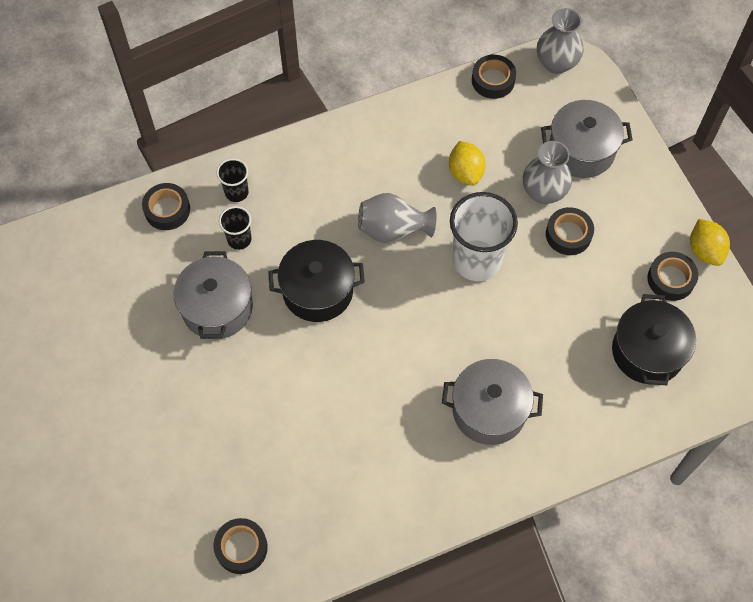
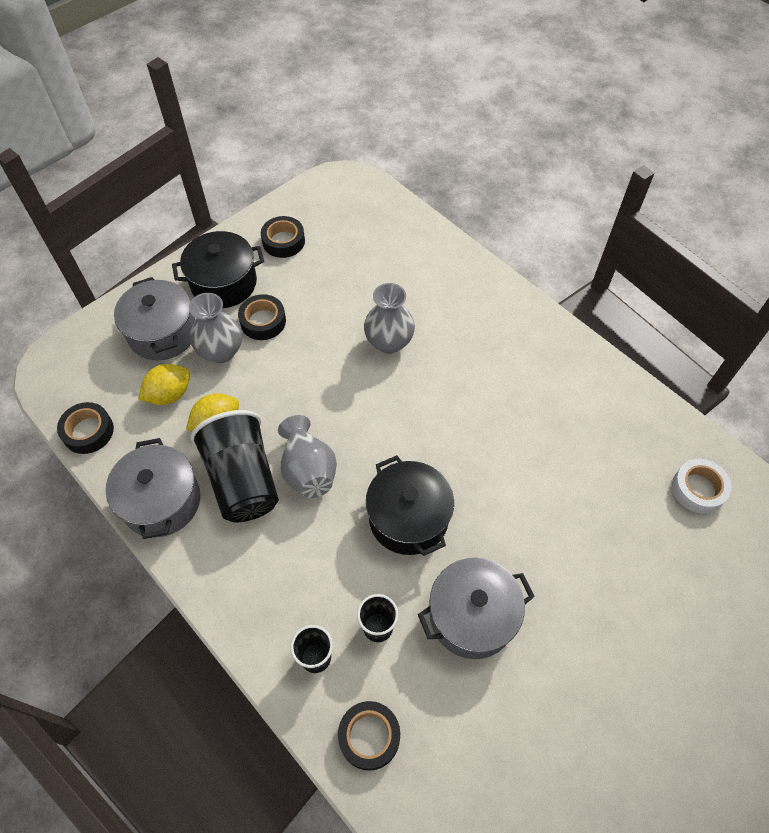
camera: 110 degrees left, 5 degrees down
(241, 548) = (698, 489): black tape -> white tape
(403, 179) = (243, 480): none -> black cup
(476, 260) = (318, 386): white cup -> none
(489, 410) = (465, 336): grey pot -> grey pot (161, 501)
(556, 63) = (54, 379): grey vase -> grey vase (389, 342)
(647, 351) = (359, 243): black pot -> black pot (224, 283)
(705, 251) = (247, 225): yellow lemon -> yellow lemon (169, 394)

